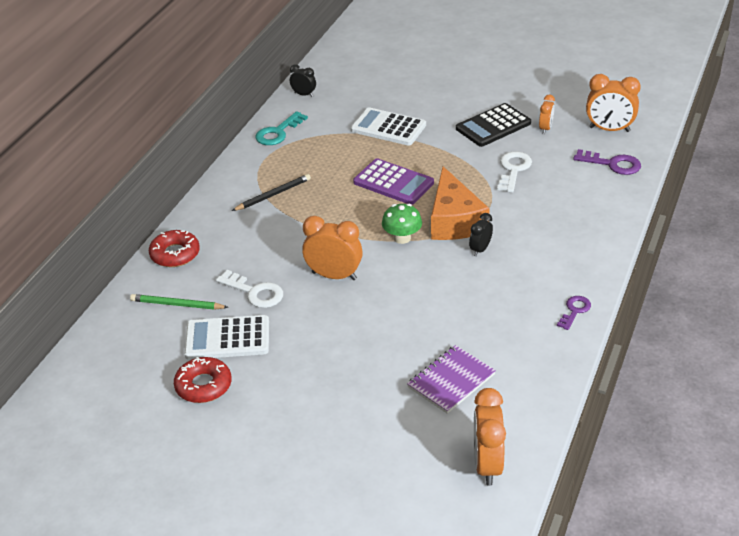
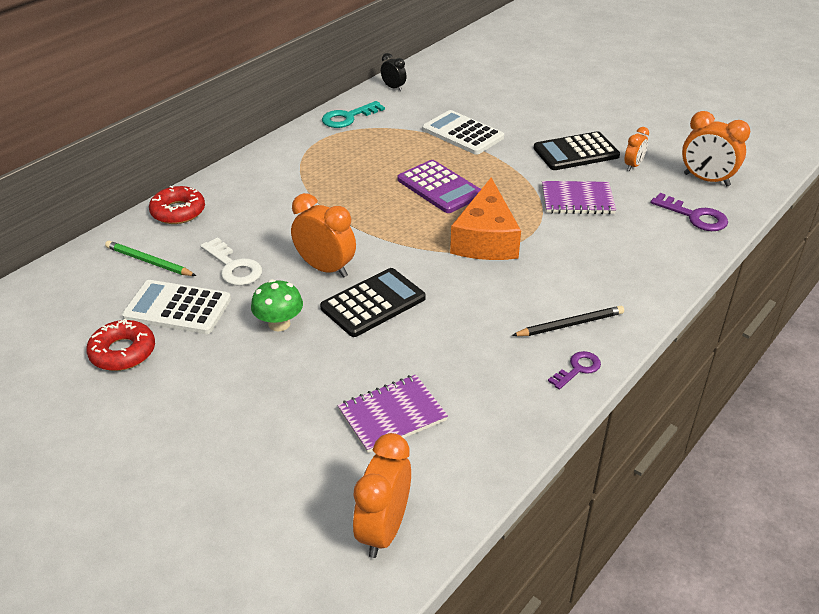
camera: 15 degrees right, 0 degrees up
(273, 195) = (309, 175): black pencil -> black pencil (570, 324)
(389, 296) = (373, 303): none -> black calculator
(402, 238) = (419, 245): green mushroom -> green mushroom (279, 324)
(480, 249) = (499, 276): black clock -> none
(513, 170) = (577, 200): white key -> purple notebook

